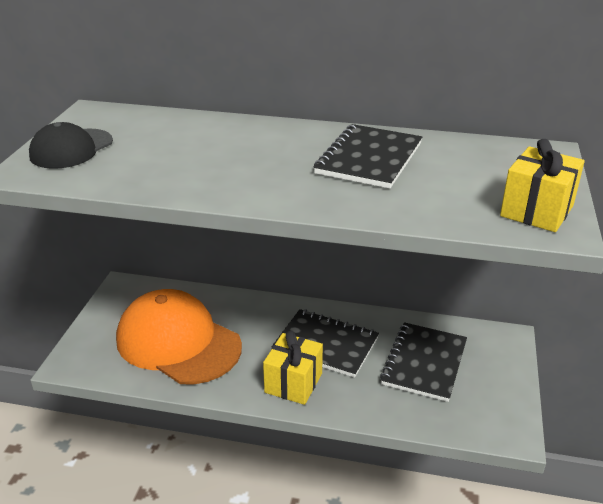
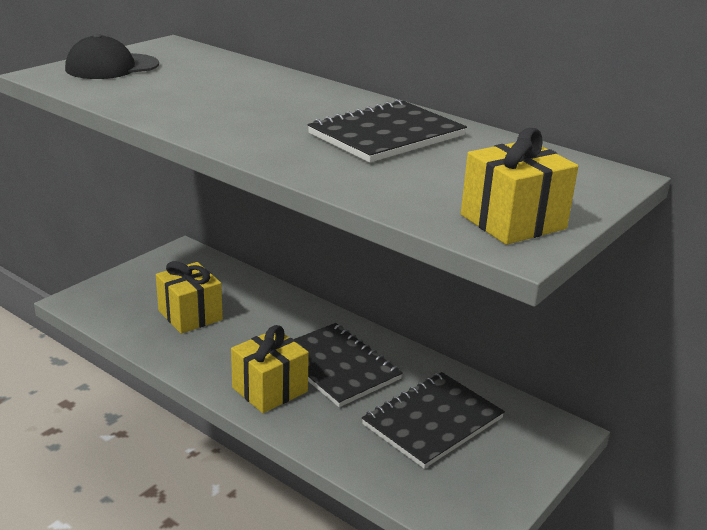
camera: 25 degrees right, 5 degrees down
(178, 342) = (190, 315): orange cap -> yellow gift

